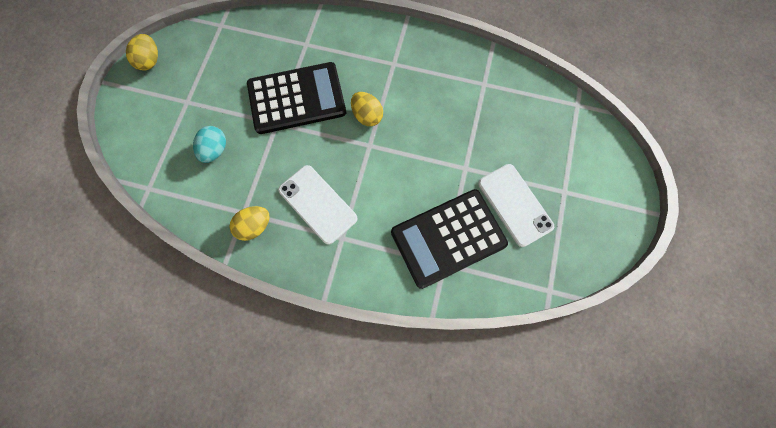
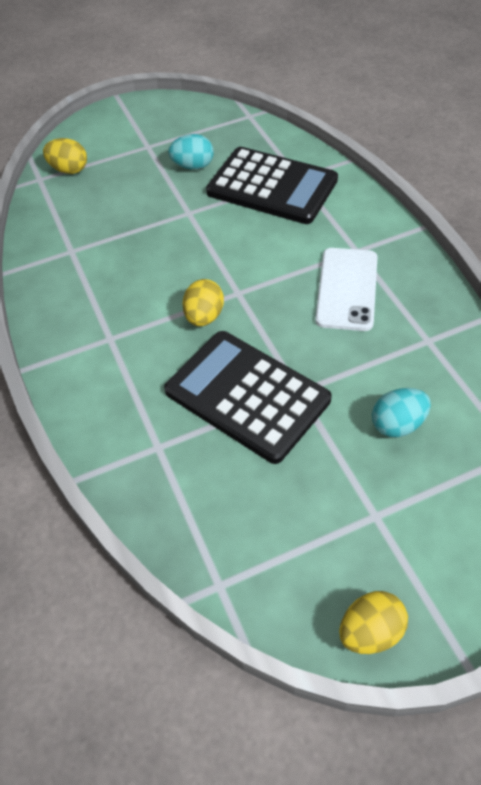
camera: 125 degrees left, 20 degrees down
(254, 226) = (429, 320): yellow egg -> yellow egg (69, 170)
(514, 205) = (193, 166): white phone -> turquoise egg

